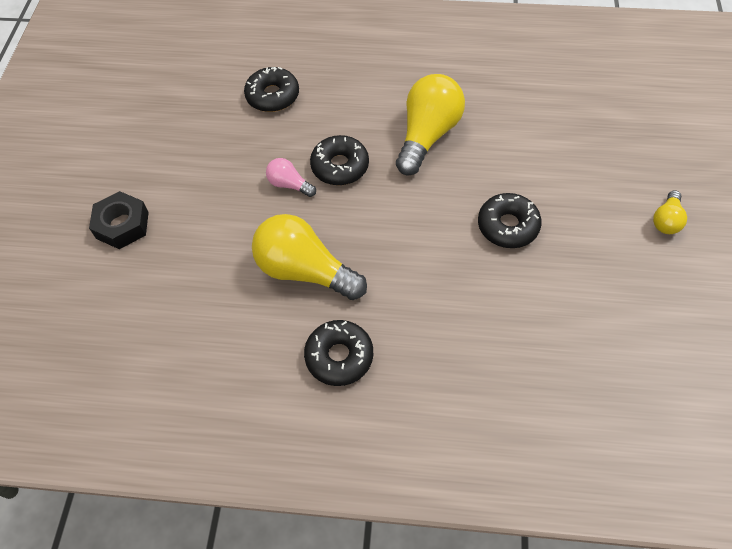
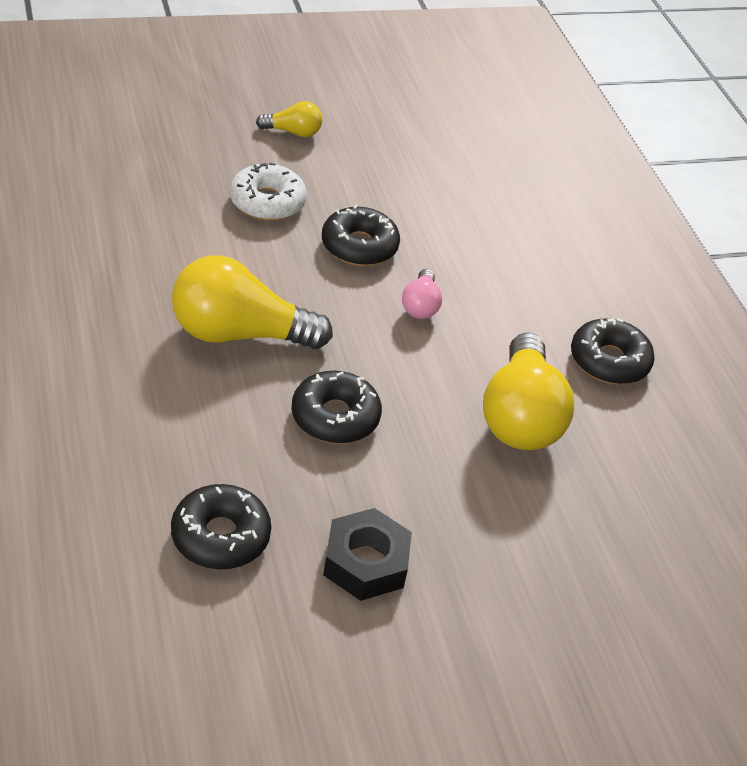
camera: 120 degrees left, 15 degrees down
(122, 225) = (567, 658): black nut -> black nut (366, 562)
(289, 184) = (393, 467): pink light bulb -> pink light bulb (420, 305)
(568, 181) = (267, 202): none -> white donut

